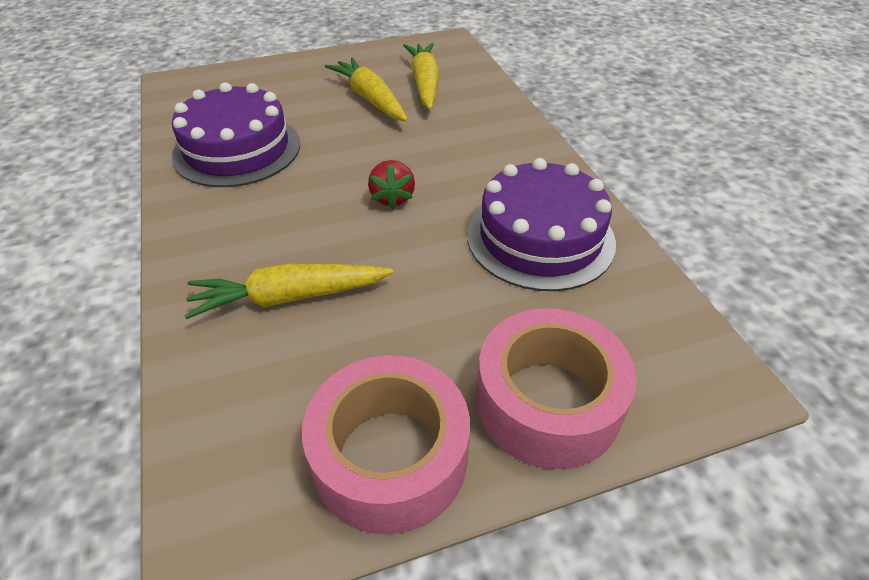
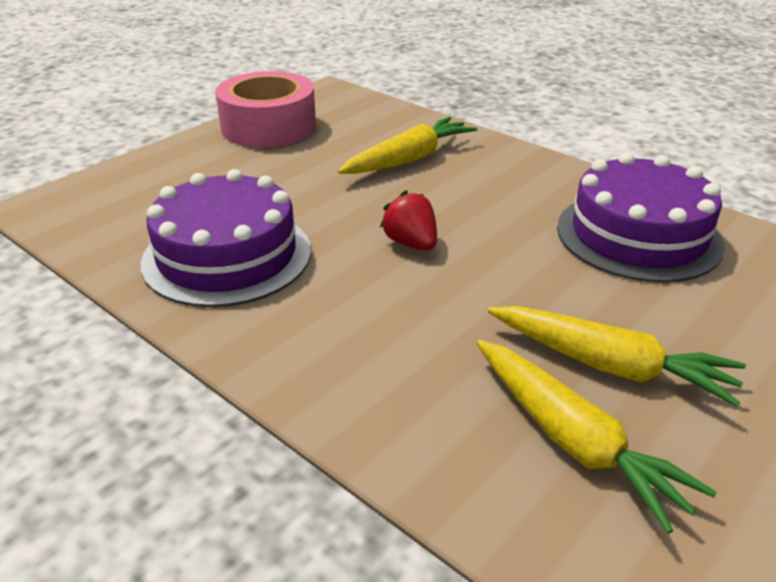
camera: 150 degrees right, 10 degrees down
(547, 402) = (181, 165): pink tape -> none

